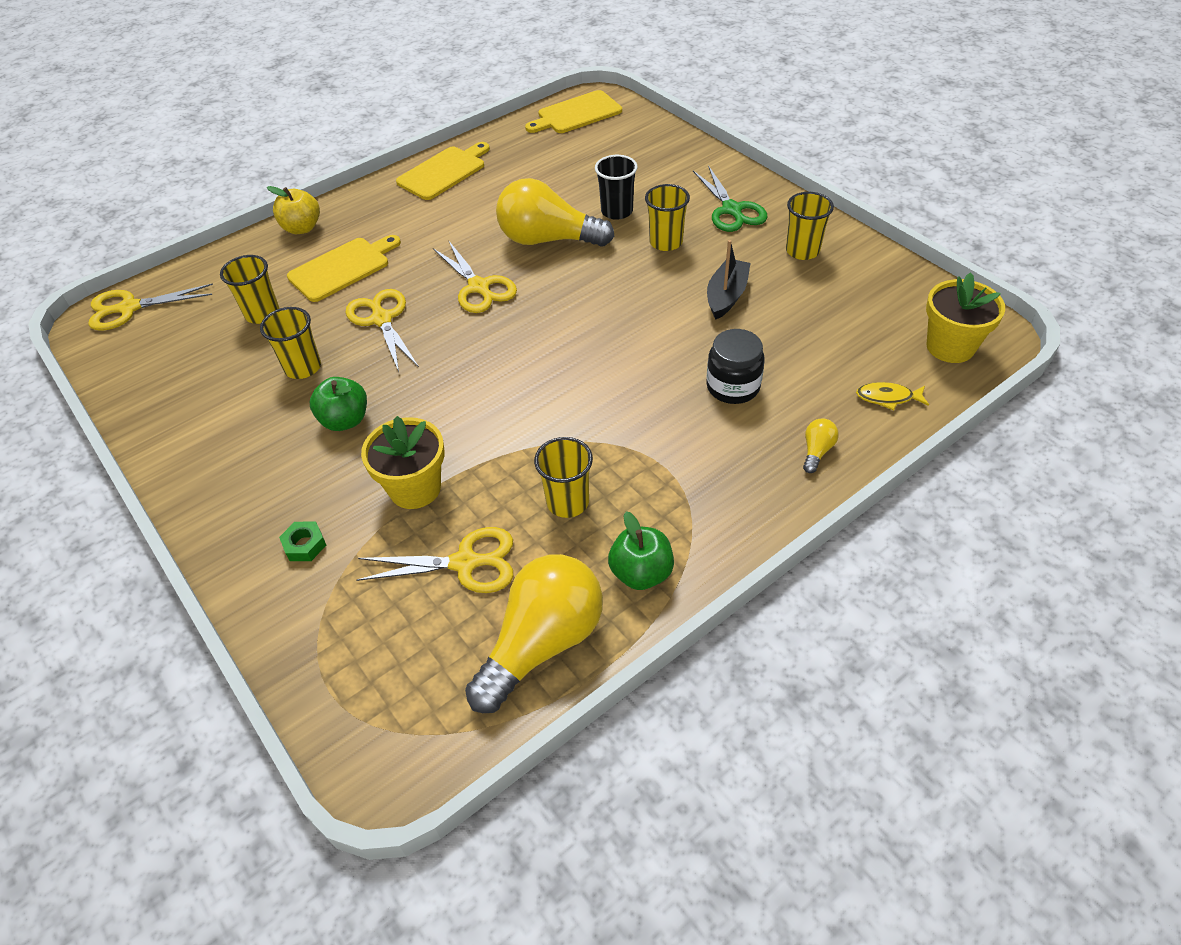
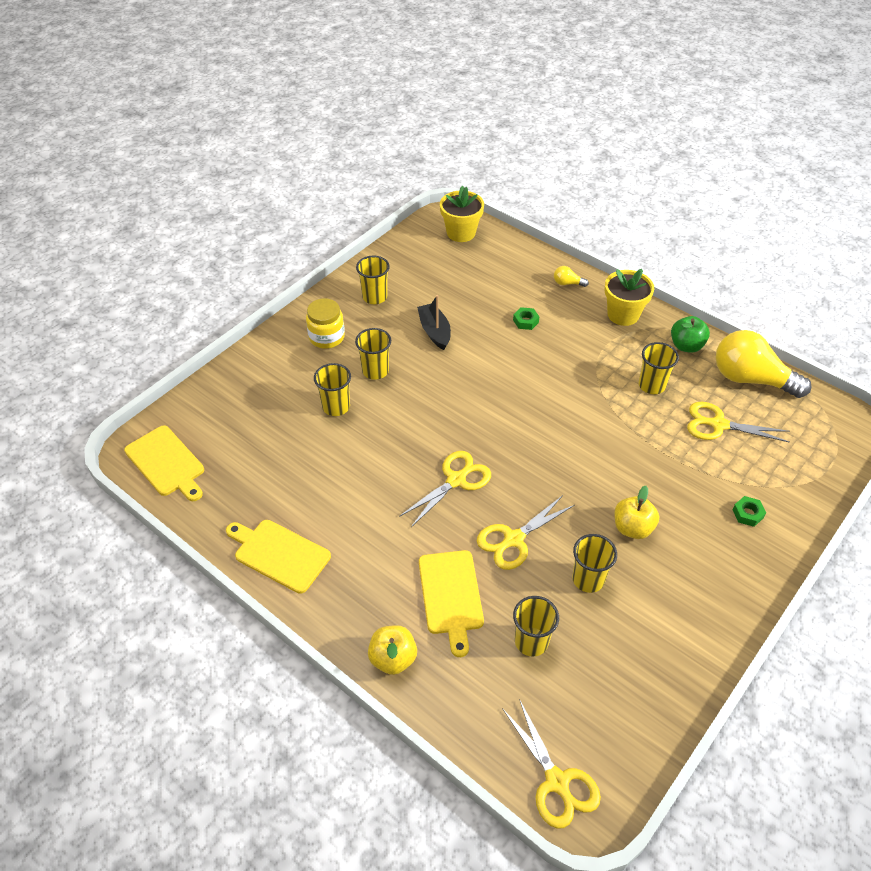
camera: 105 degrees left, 0 degrees up
(342, 268) = (451, 595): yellow cutting board -> yellow cutting board turned 135 degrees counterclockwise
(345, 420) = (632, 528): green apple -> yellow apple
(415, 488) = (675, 465): yellow flower pot -> yellow flower pot (623, 314)
(465, 563) = (718, 425): yellow scissors -> yellow scissors turned 60 degrees counterclockwise
(548, 239) = (383, 446): yellow light bulb -> none
(617, 211) = (336, 406): black cup -> yellow cup
(726, 296) = (434, 331): black boat -> black boat turned 60 degrees clockwise
(731, 210) = (327, 337): green scissors -> yellow jar
(733, 387) = (525, 321): black jar -> green nut
(887, 398) = (513, 257): yellow fish -> none

